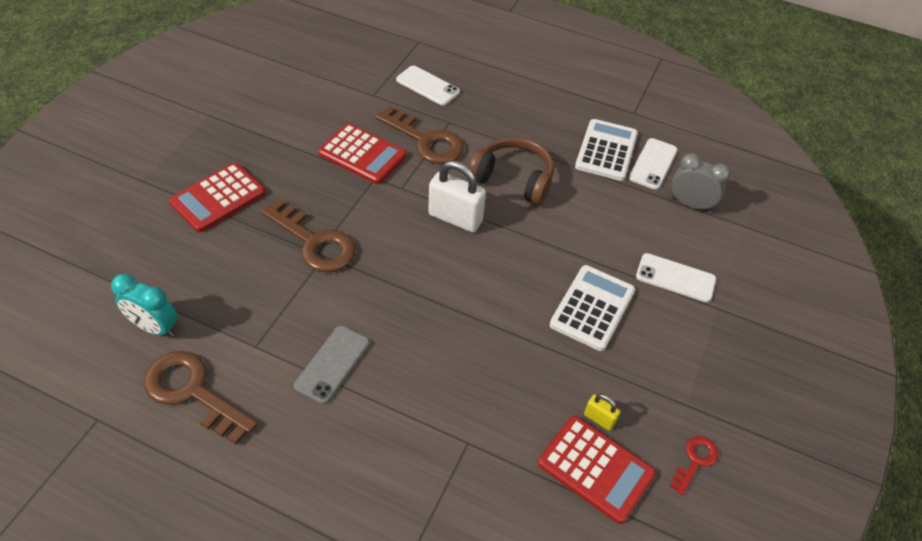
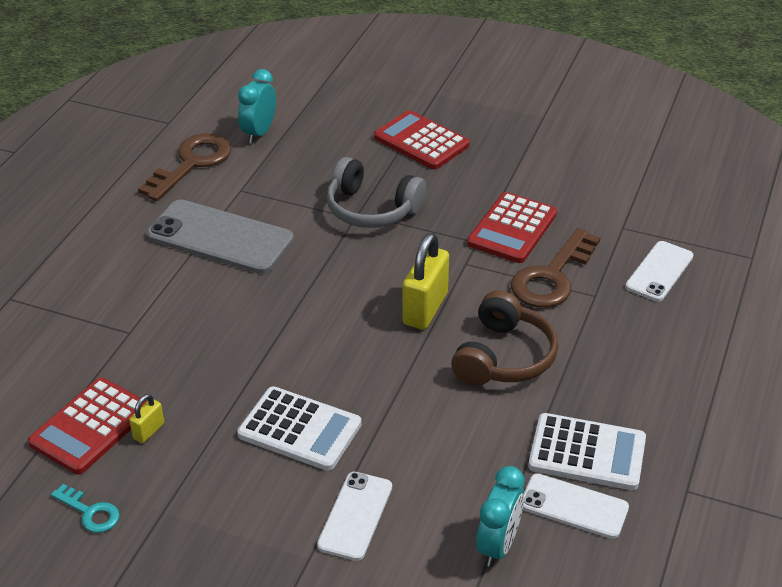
camera: 90 degrees right, 10 degrees down
(314, 242) = (372, 209): brown key -> grey headphones
(332, 364) = (220, 237): grey phone -> grey phone, size x1.70
(455, 218) = (425, 309): white padlock -> yellow padlock
(690, 204) = (498, 545): grey clock -> turquoise clock
(695, 461) = (90, 512): red key -> turquoise key

